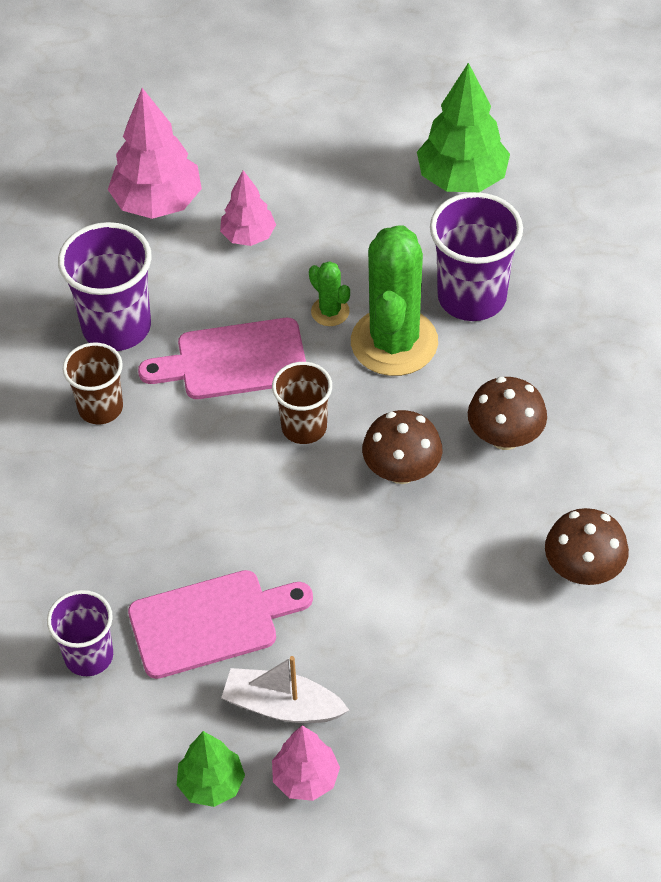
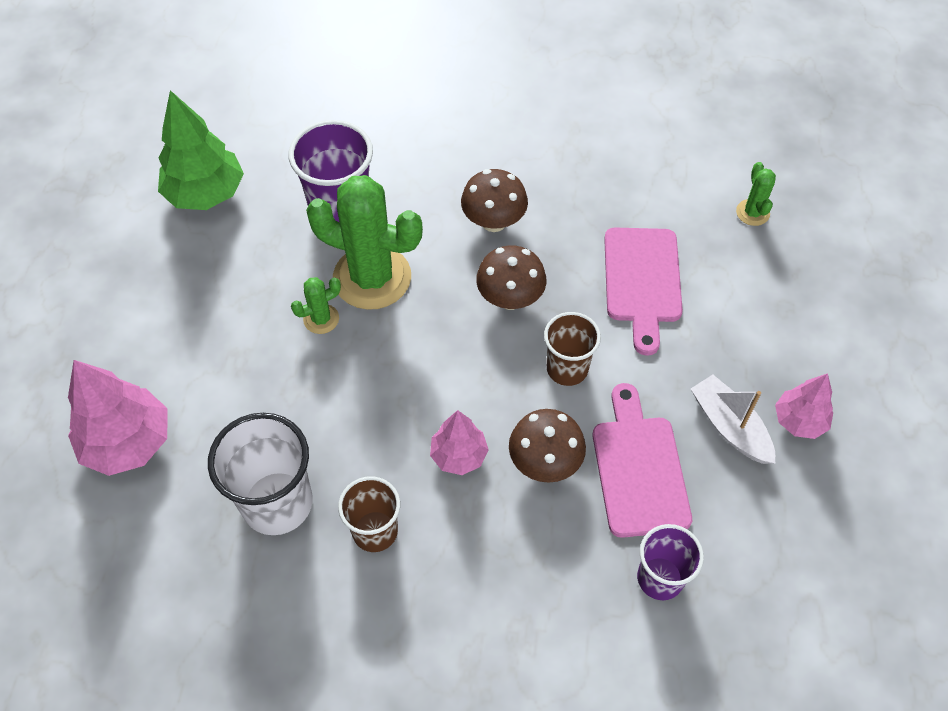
camera: 80 degrees left, 5 degrees up
(116, 327) = (277, 503): purple cup -> white cup
(211, 784) = (800, 493): green tree -> none
(234, 361) = (353, 405): pink cutting board -> pink cutting board (642, 281)
(248, 236) = (205, 369): pink tree -> pink tree (459, 455)
(282, 706) = (729, 426): white boat -> white boat turned 120 degrees clockwise
(304, 427) = (445, 361): brown cup -> brown cup (567, 369)
(583, 570) = (630, 199): brown mushroom -> brown mushroom (545, 462)
(605, 707) = (752, 213): none -> green cactus

